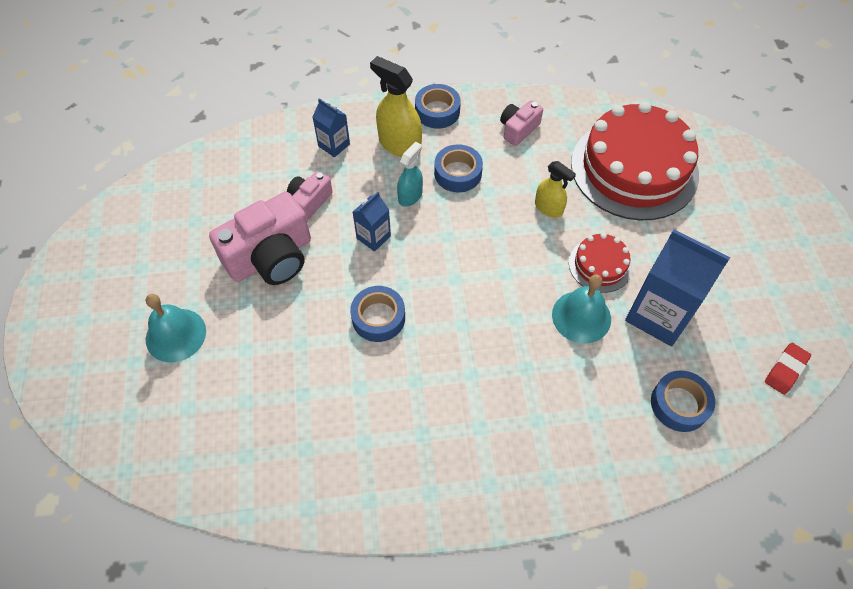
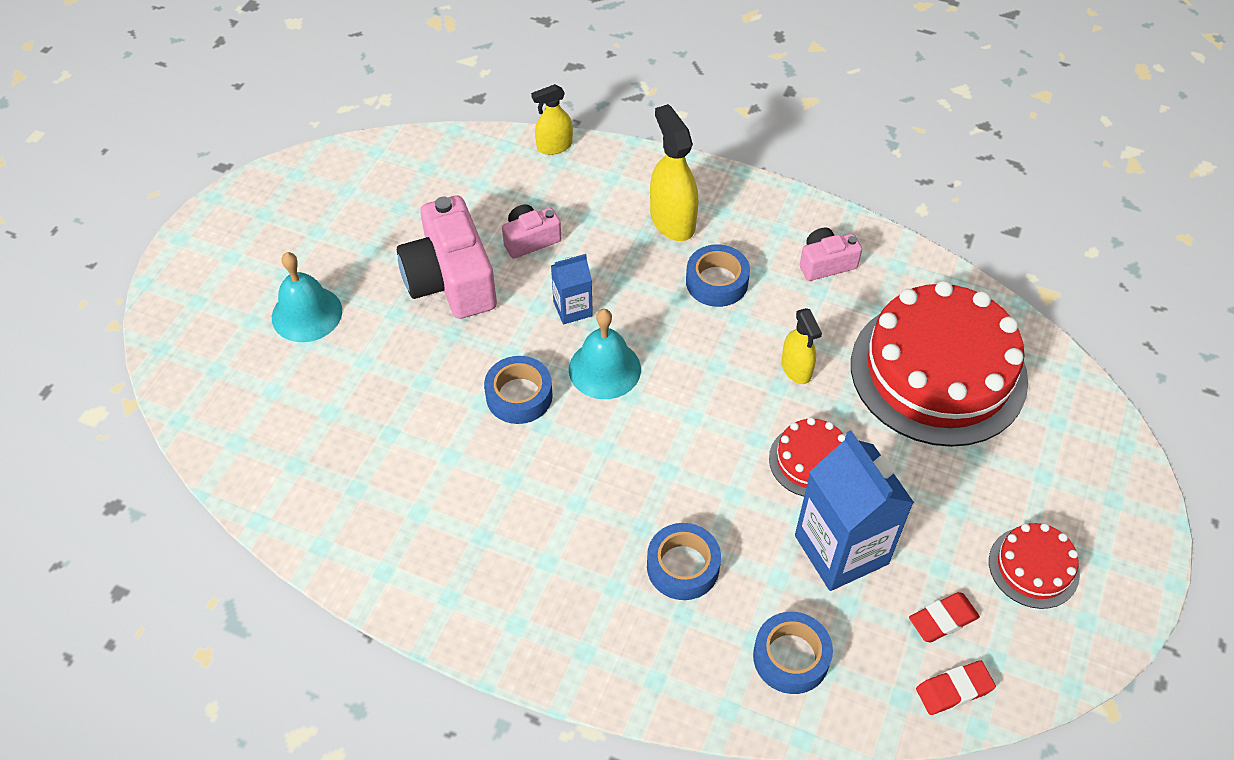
camera: 30 degrees right, 5 degrees down
(271, 257) = (451, 280): pink camera -> pink camera turned 75 degrees clockwise
(281, 127) = (554, 146): none -> yellow spray bottle
(334, 145) = (598, 190): blue carton -> none
(410, 196) = (644, 283): turquoise spray bottle -> none
(437, 111) = (743, 202): blue tape -> blue tape (683, 566)
(581, 316) = (746, 505): turquoise bell -> turquoise bell (604, 369)
(748, 328) = (943, 619): none -> red eraser
(773, 266) = (1033, 567): none -> red cake

